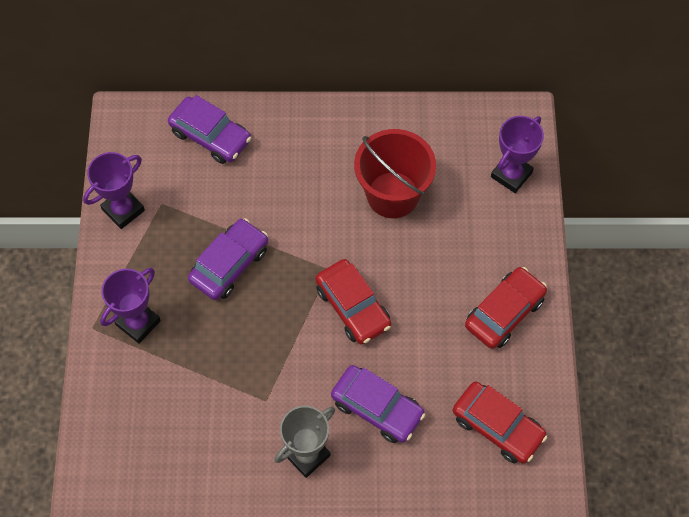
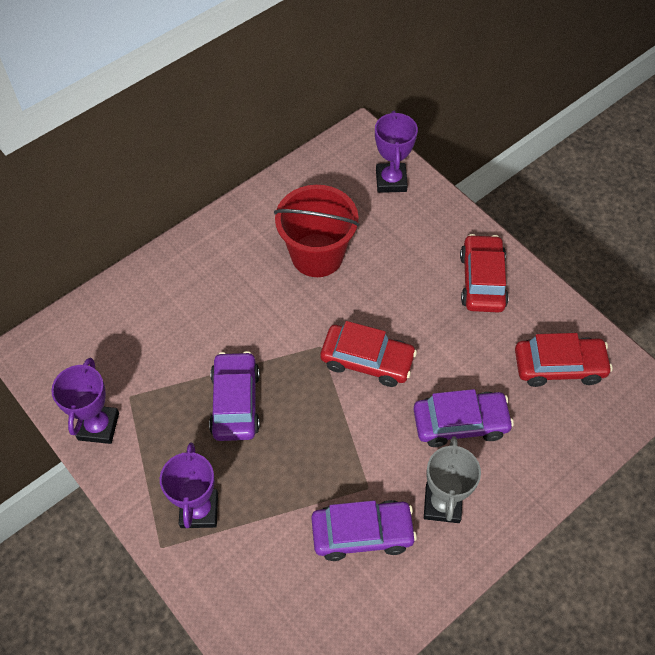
camera: 40 degrees left, 5 degrees down
(211, 136) = (123, 312): purple car -> purple car (362, 533)

